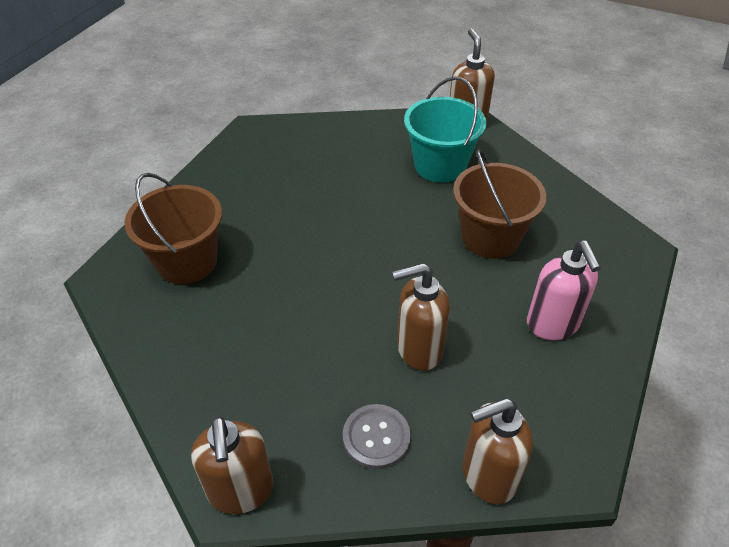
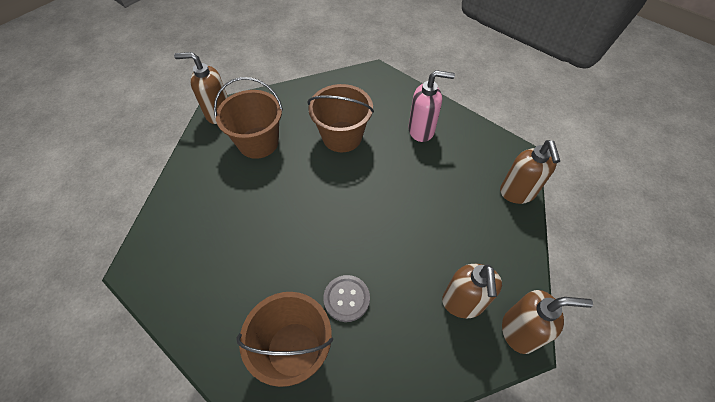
camera: 75 degrees left, 10 degrees up
(376, 437) = (487, 242): grey button -> grey button (346, 298)
(418, 349) = (425, 202): brown soap dispenser -> brown soap dispenser (463, 303)
(440, 165) = (258, 142): turquoise bucket -> brown bucket

